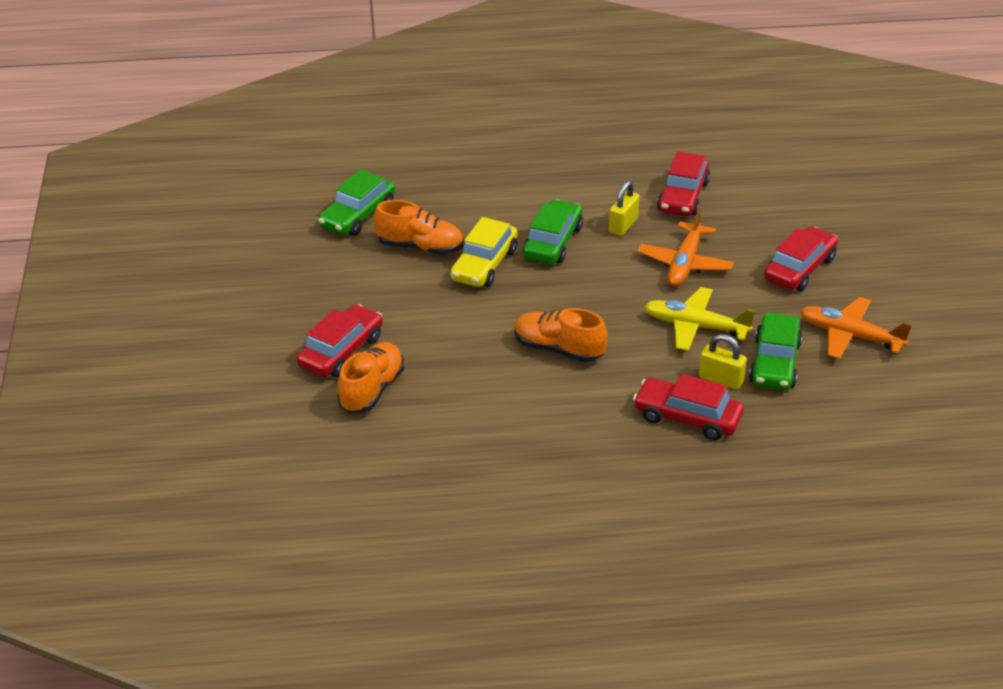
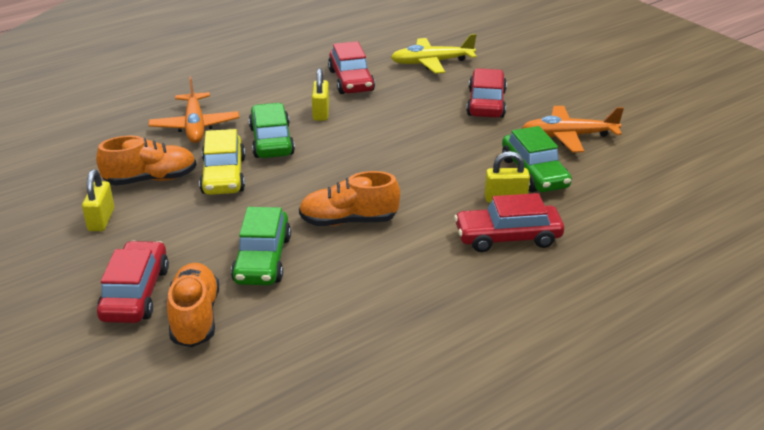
camera: 30 degrees left, 5 degrees down
(356, 274) = (101, 220): none -> yellow padlock
(357, 215) = (68, 171): green car -> green car (262, 259)
(684, 264) = (396, 125): orange plane -> orange plane (195, 126)
(695, 326) = (447, 166): yellow plane -> yellow plane (431, 62)

